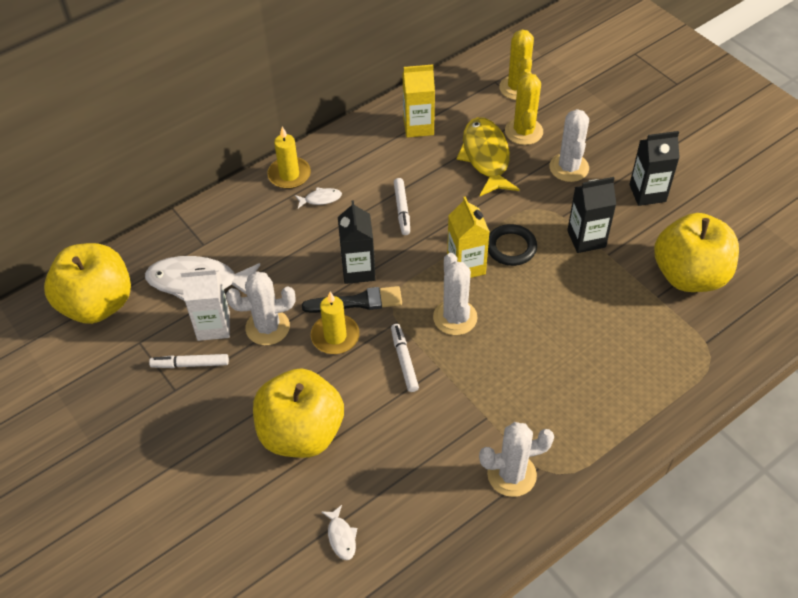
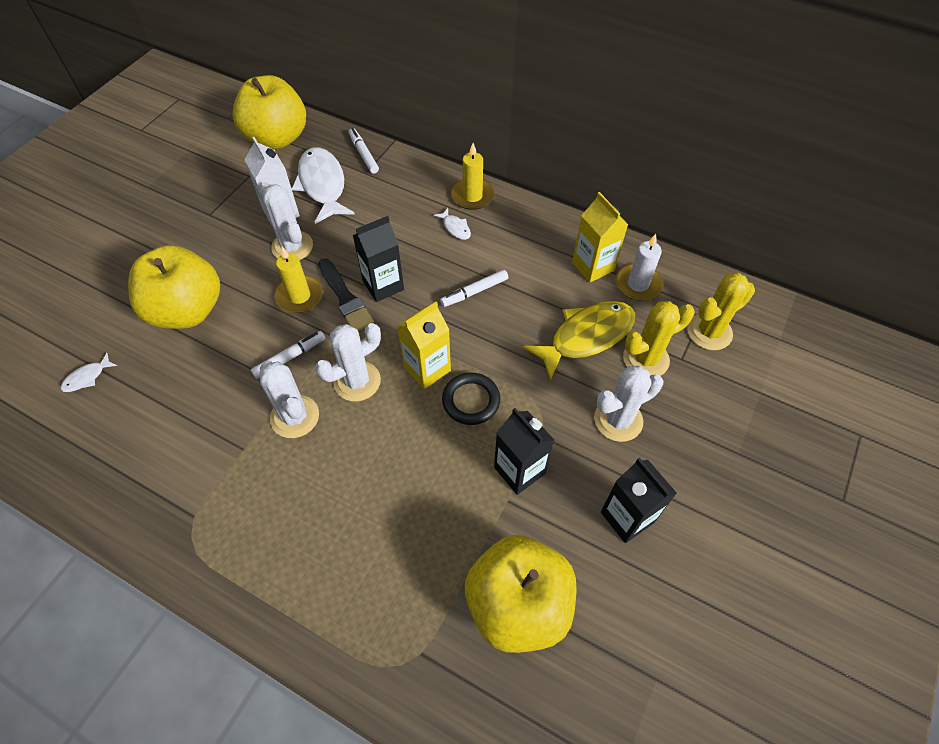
camera: 65 degrees right, 5 degrees up
(190, 364) = (237, 213): white marker -> white marker (363, 154)
(451, 108) = (638, 284): none -> white candle
(511, 474) = (180, 494): white cactus -> white cactus (295, 416)

